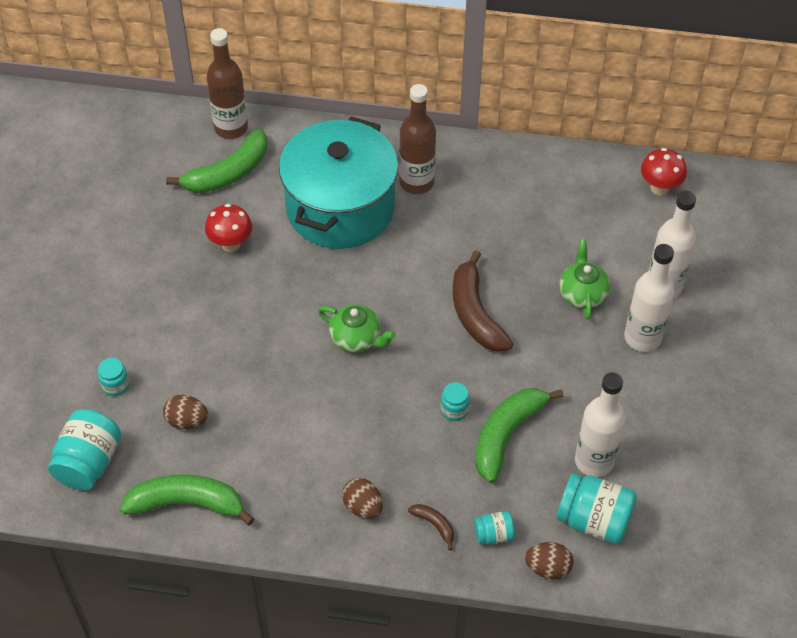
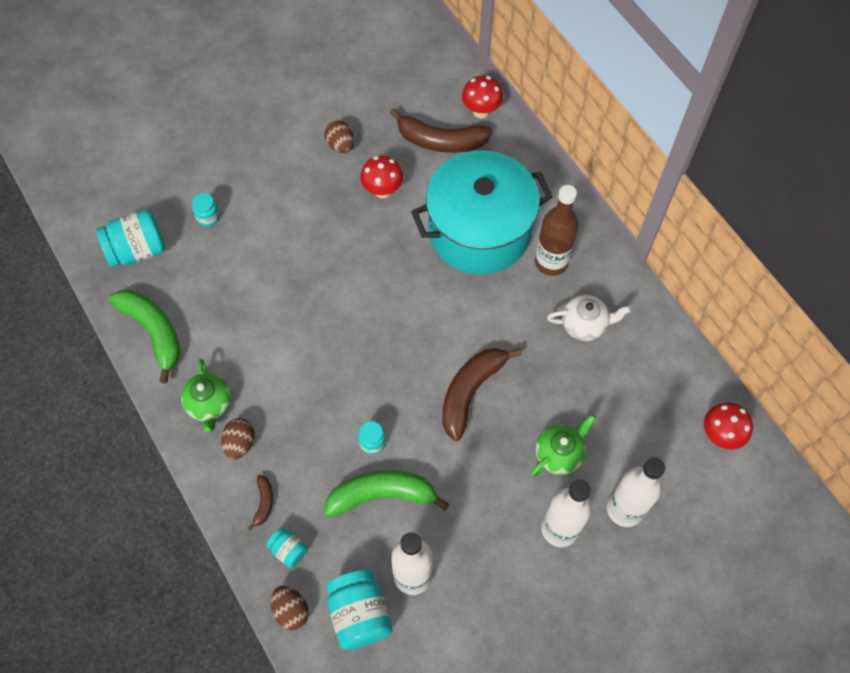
camera: 50 degrees right, 10 degrees up
(187, 421) = (217, 280): brown egg -> brown egg (340, 145)
(228, 173) = (440, 141): green banana -> brown banana
(231, 128) = (481, 111): brown bottle -> red mushroom
(356, 339) = (375, 330): green teapot -> green teapot (209, 404)
(491, 201) = (584, 324): none -> white teapot

